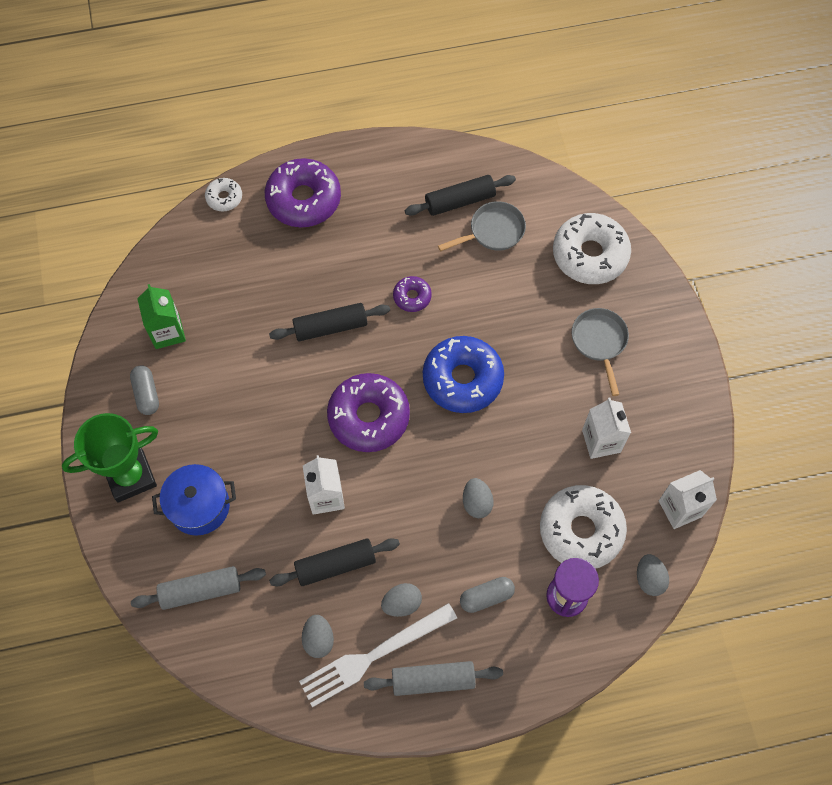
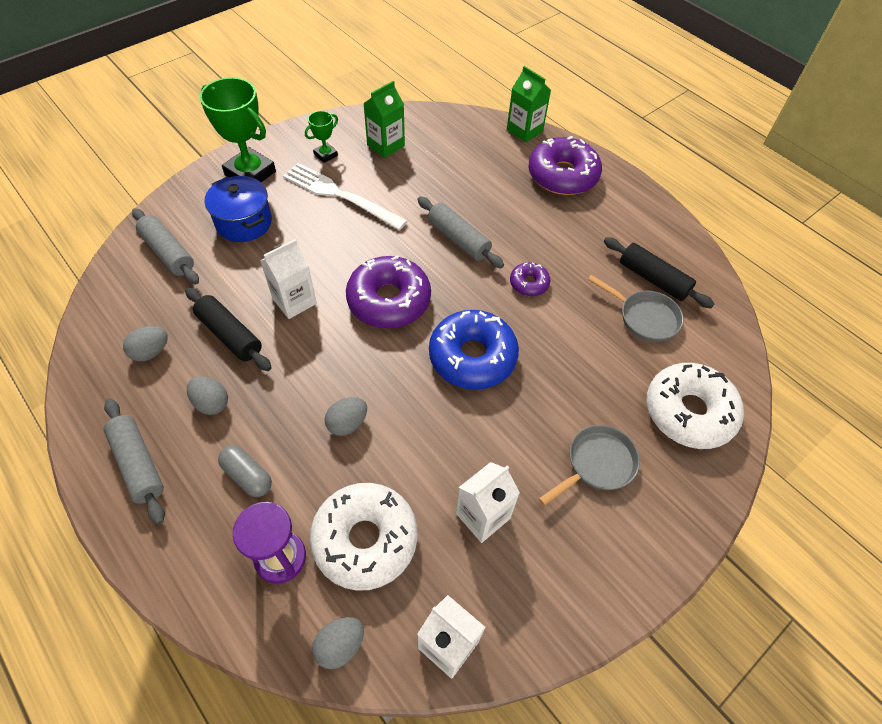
camera: 60 degrees right, 10 degrees down
(146, 394) = (325, 155): grey capsule -> green trophy
(224, 198) = (524, 130): white donut -> green carton
(330, 327) = (458, 239): black rolling pin -> grey rolling pin
(374, 655) = (149, 402): white fork -> white fork (340, 195)

